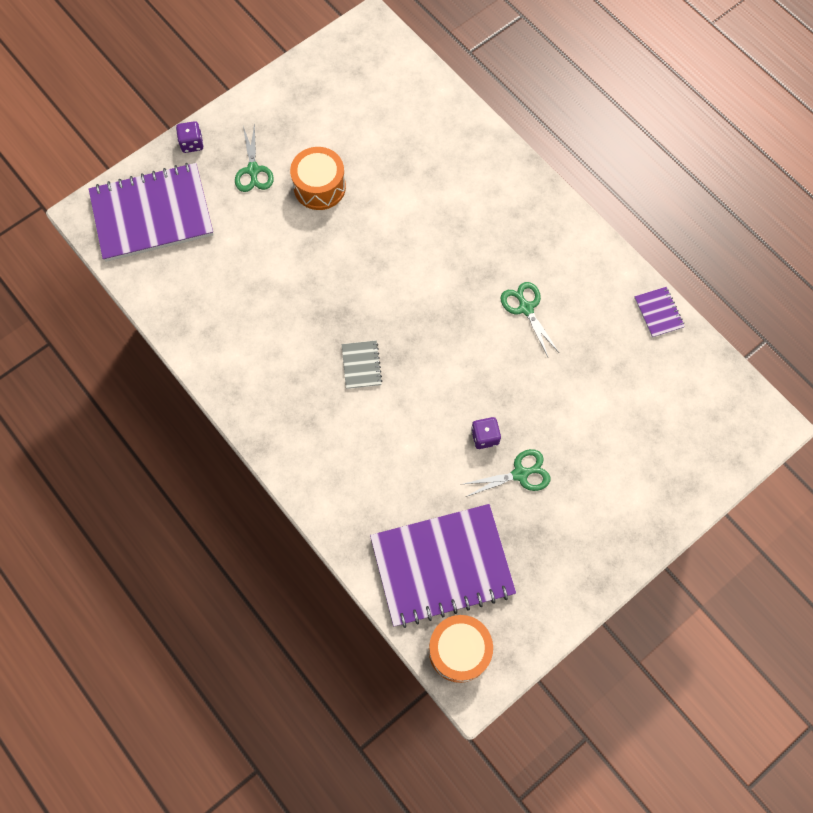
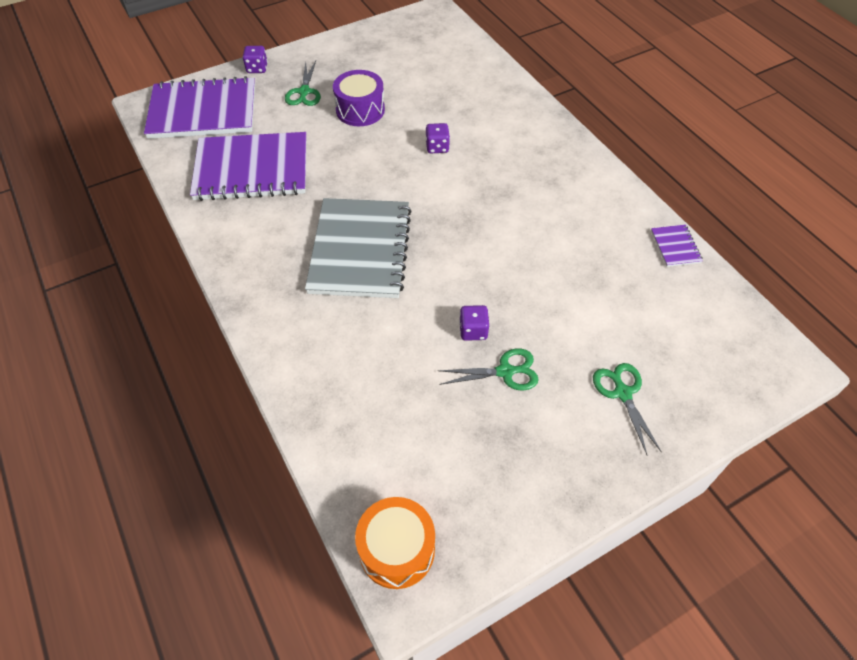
camera: 10 degrees right, 15 degrees down
(319, 187) = (360, 110): orange drum -> purple drum
(361, 365) = (360, 250): grey notebook -> grey notebook, size x2.45
(410, 225) = (437, 147): none -> purple dice
(442, 565) = (398, 451): purple notebook -> purple notebook (252, 169)
(526, 308) = (537, 225): green scissors -> green scissors (622, 393)

